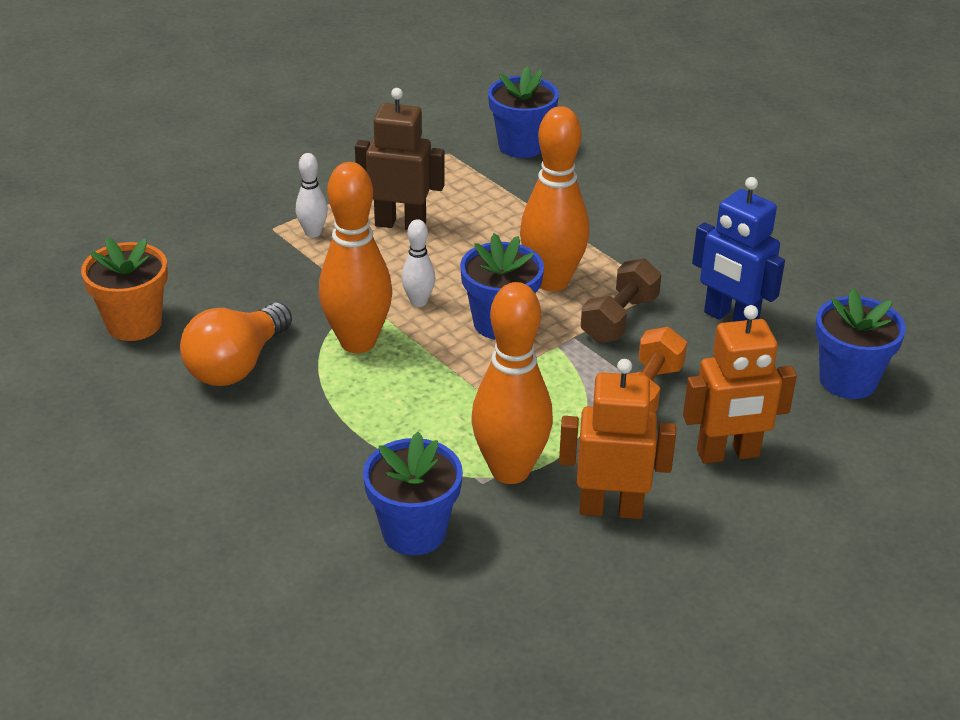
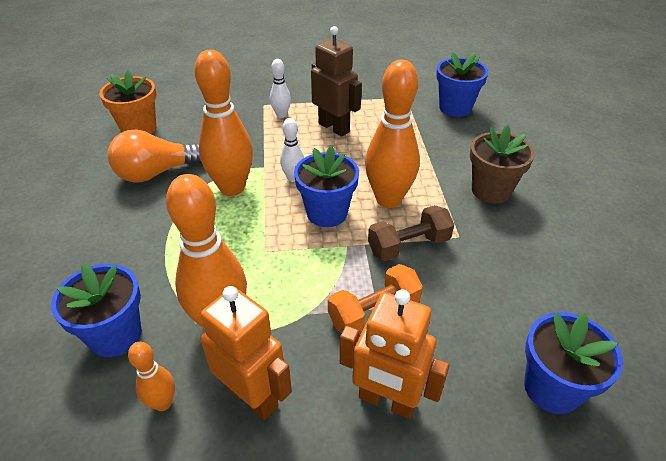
camera: 35 degrees right, 5 degrees up
(534, 555) = (163, 403): none -> orange bowling pin
(648, 229) = (491, 190): none -> brown flower pot
(730, 319) = (493, 284): blue robot -> none

